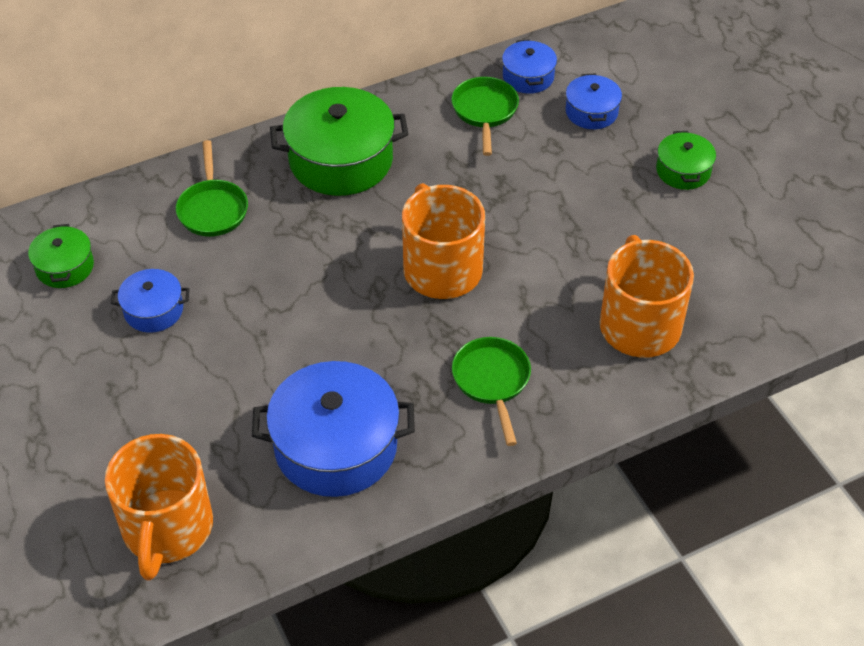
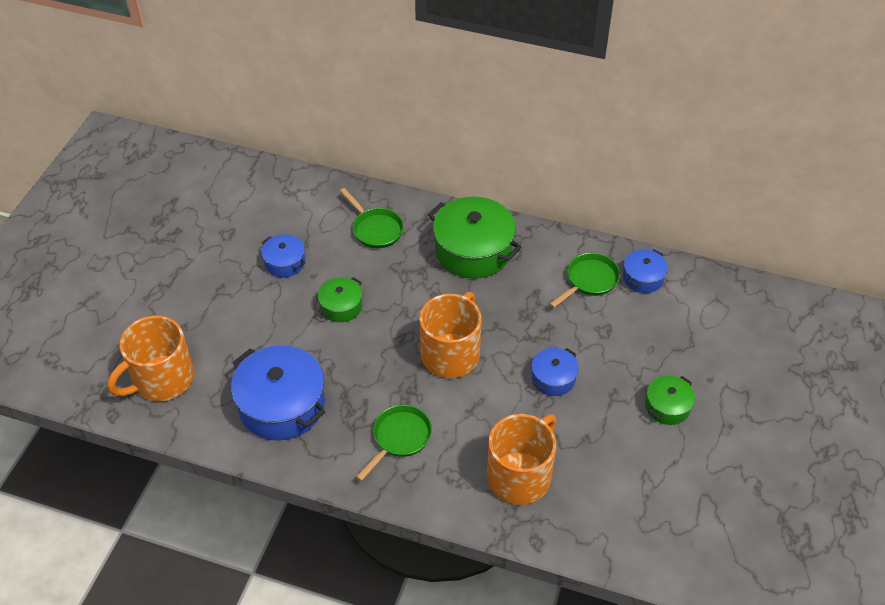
camera: 45 degrees right, 0 degrees up
(65, 267) = (272, 208): green pot -> green pot (341, 306)
(212, 209) = (375, 229): green pan -> green pan turned 75 degrees counterclockwise
(591, 112) = (655, 327): blue pot -> blue pot (553, 378)

